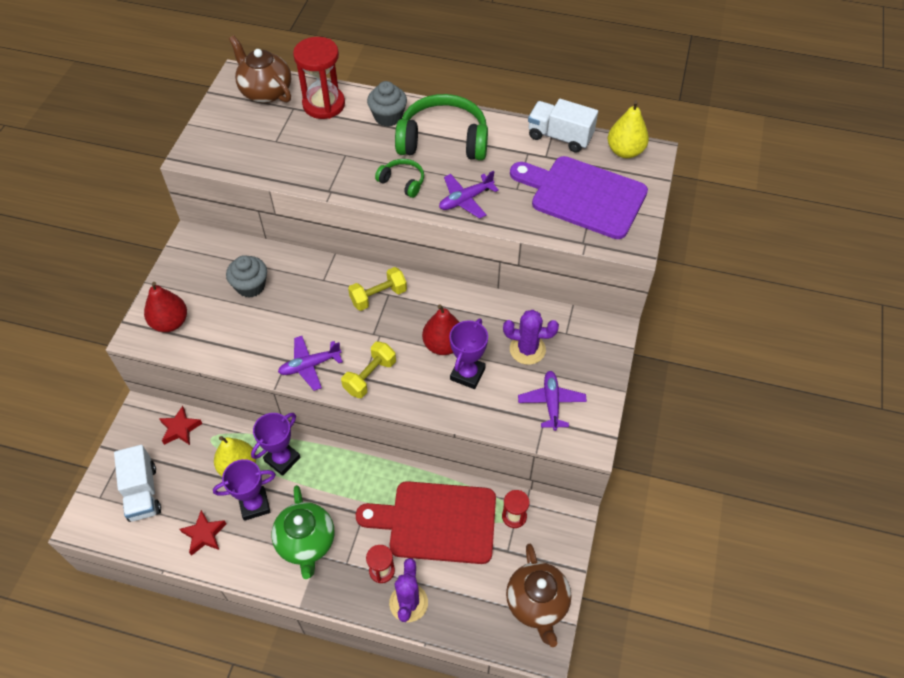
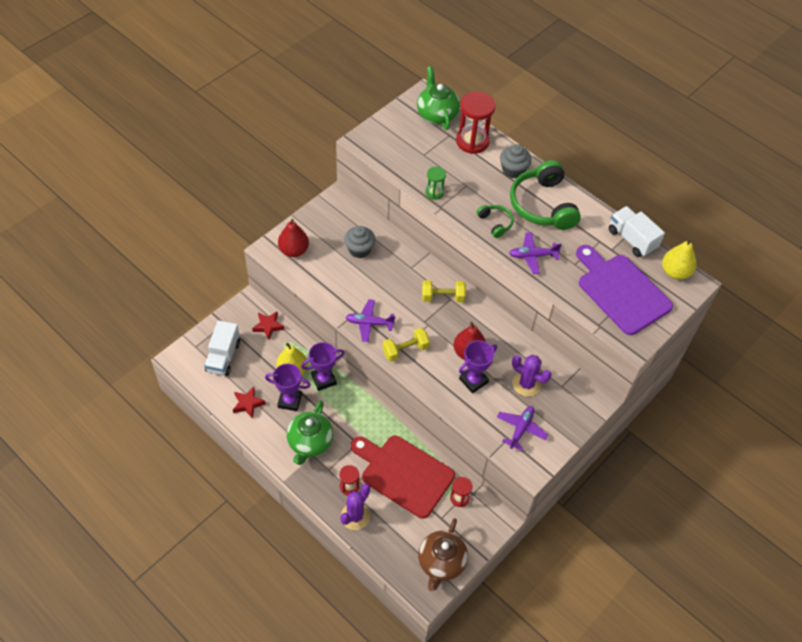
camera: 25 degrees right, 0 degrees up
(265, 91) = (436, 114): brown teapot -> green teapot
(312, 177) = (434, 192): none -> green hourglass
(443, 140) = (543, 205): green headphones -> green headphones turned 135 degrees counterclockwise

